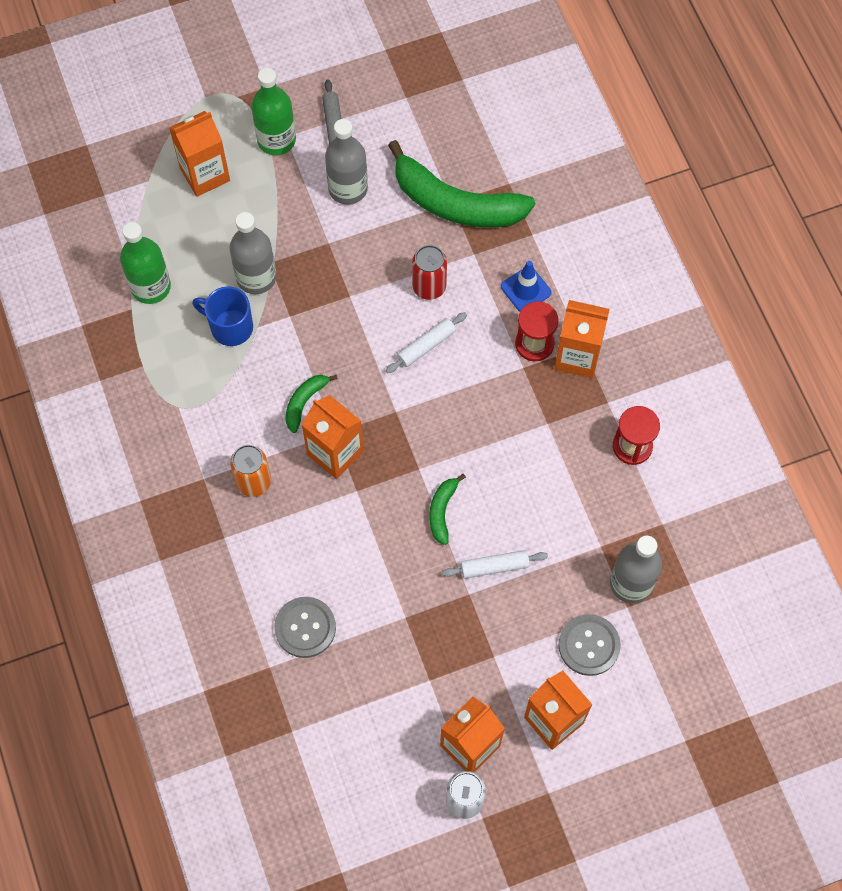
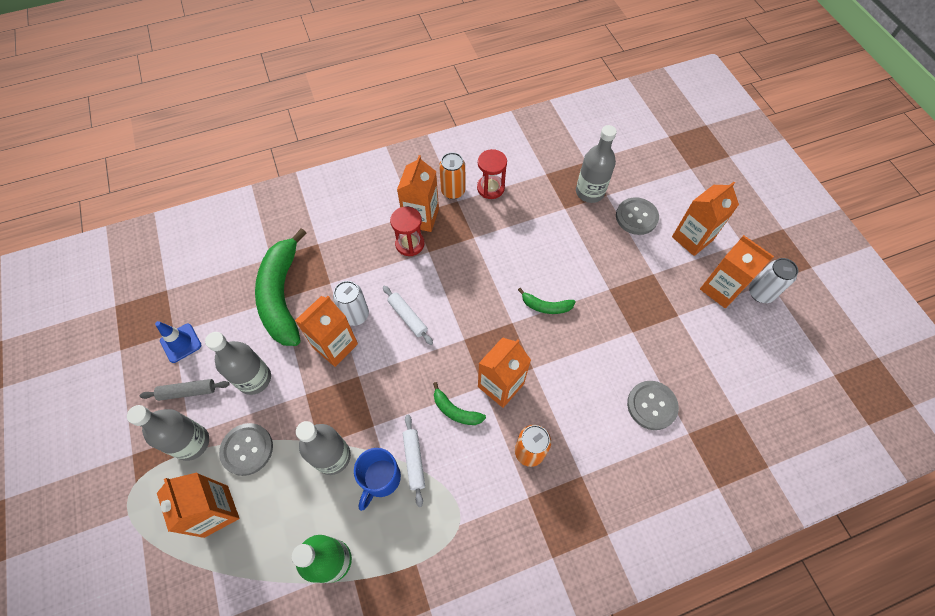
camera: 90 degrees left, 5 degrees down
(267, 193) = (247, 449): none -> grey button
(276, 140) = (192, 443): green bottle -> grey bottle
(388, 268) = (335, 346): none -> orange carton
(429, 287) = (355, 315): red can -> white can
(455, 203) = (282, 295): green banana -> green banana turned 150 degrees clockwise
(494, 566) = (586, 272): white rolling pin -> white rolling pin (414, 460)
(526, 289) = (364, 248): blue traffic cone -> blue traffic cone (181, 343)
(624, 396) = (453, 191): none -> orange can

